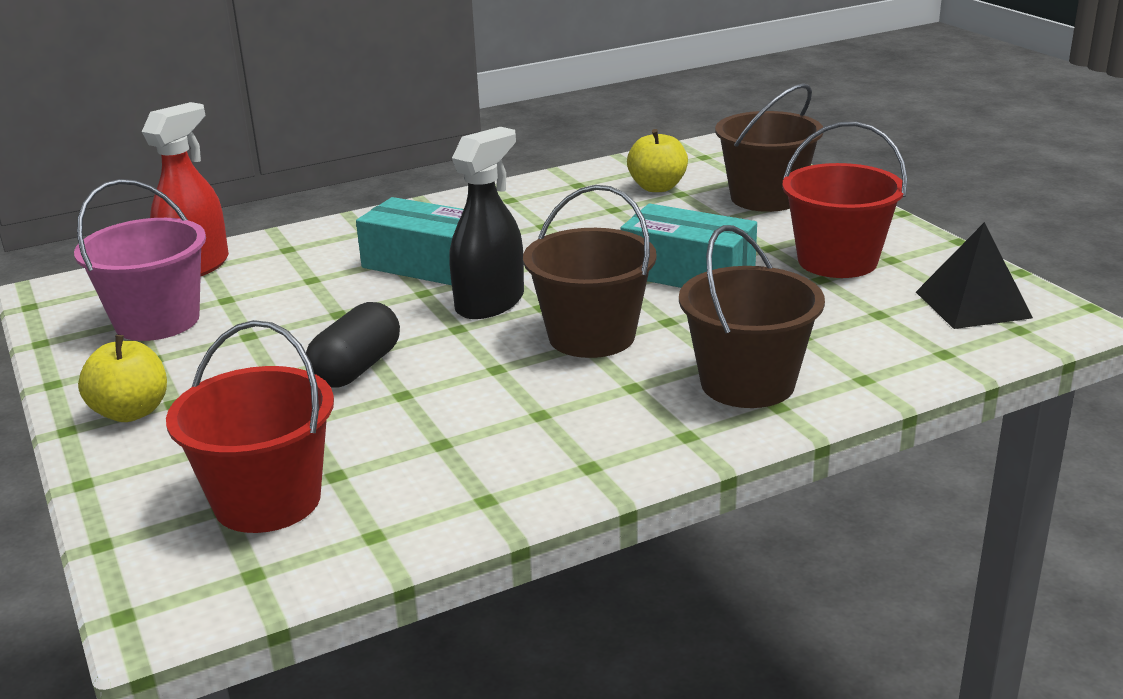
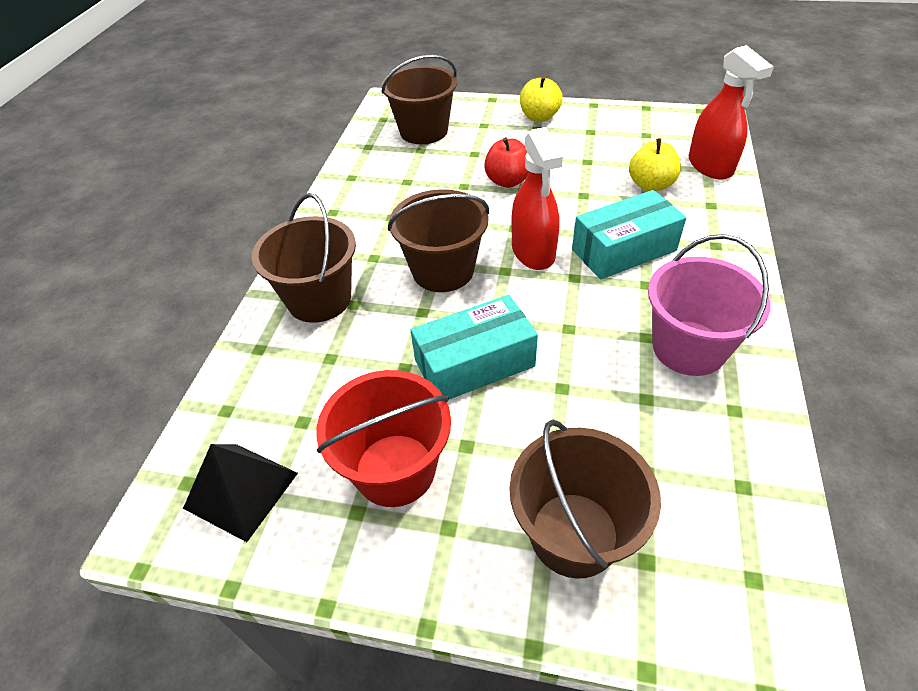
camera: 130 degrees right, 20 degrees up
(157, 321) = (637, 140): pink bucket -> pink bucket (688, 348)
(267, 500) = (424, 131): red bucket -> brown bucket
(356, 368) = (508, 181): black capsule -> red apple
(490, 303) = (533, 252): black spray bottle -> red spray bottle
(657, 187) = (677, 464): yellow apple -> yellow apple (650, 185)

